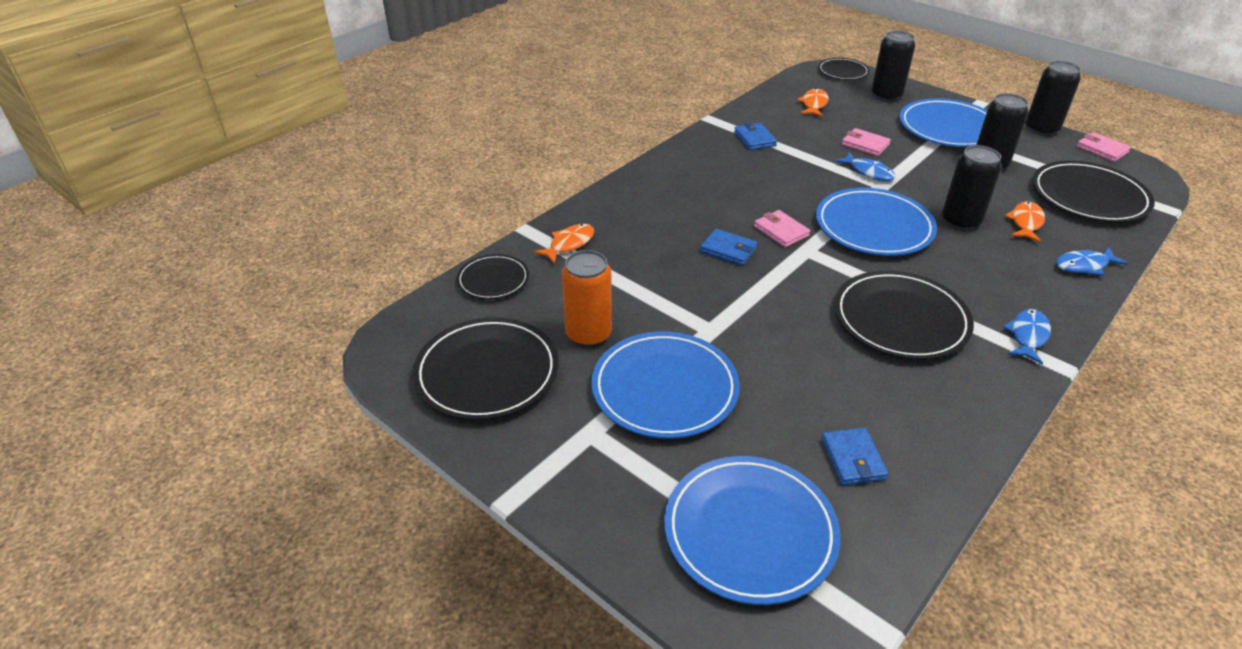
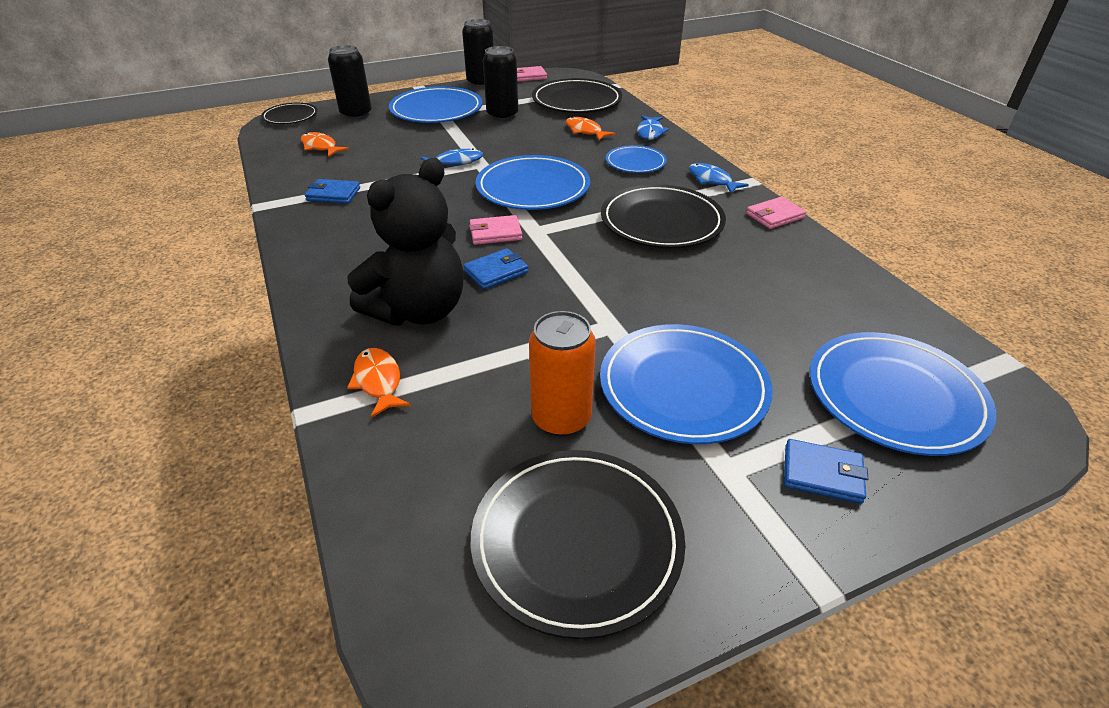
camera: 65 degrees left, 0 degrees up
(493, 280) = (387, 479): black plate -> none
(651, 232) = (418, 310): none -> black teddy bear
(853, 459) = (818, 306): blue wallet -> blue wallet (822, 474)
(865, 145) = (414, 149): pink wallet -> pink wallet (775, 216)
(960, 221) = (561, 152): black can -> none
(1000, 273) = (635, 162): none -> blue plate

